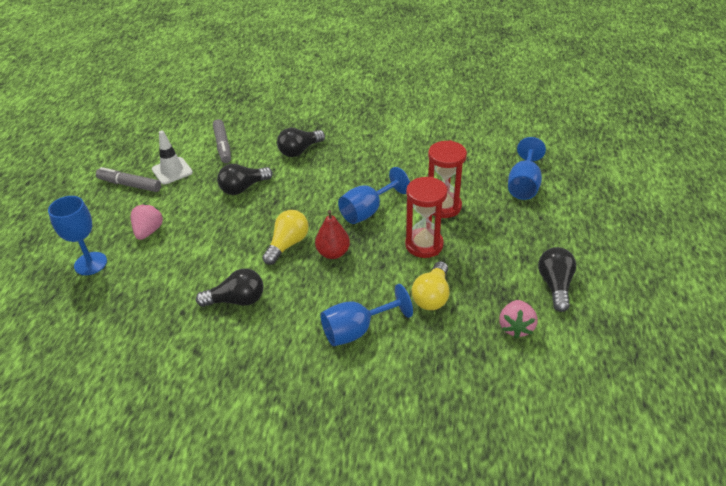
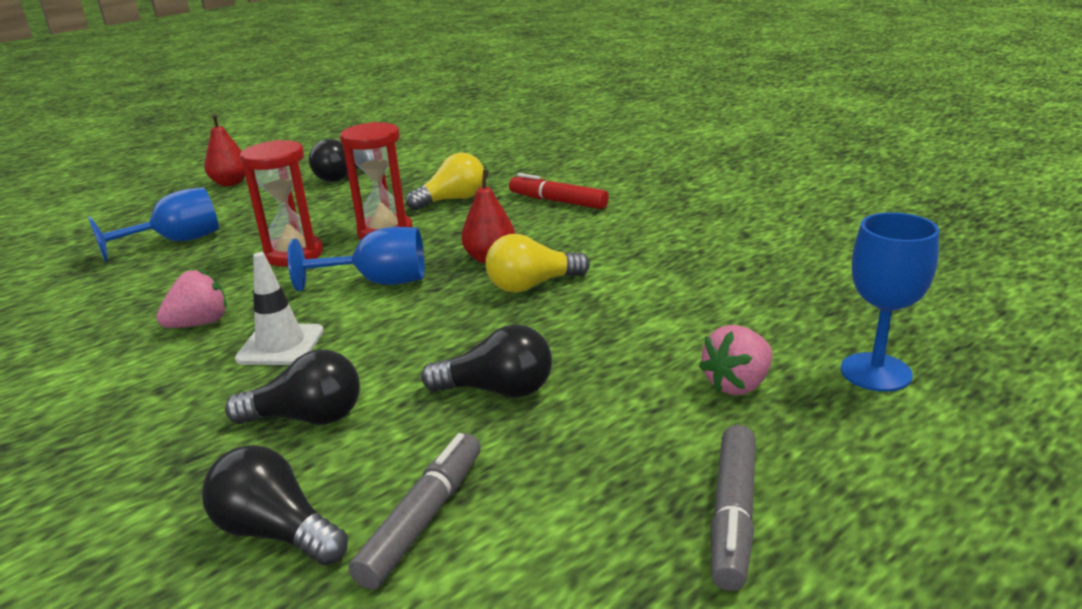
camera: 140 degrees left, 15 degrees down
(130, 185) = (732, 515): grey marker -> grey marker turned 45 degrees clockwise
(172, 171) = (603, 504): white traffic cone -> white traffic cone (280, 345)
(237, 300) = (660, 256): black light bulb -> black light bulb (276, 532)
(357, 330) = (558, 201): blue goblet -> red marker
(516, 327) = (425, 168): pink strawberry -> pink strawberry (200, 324)
(615, 239) = (230, 183): none -> red pear

